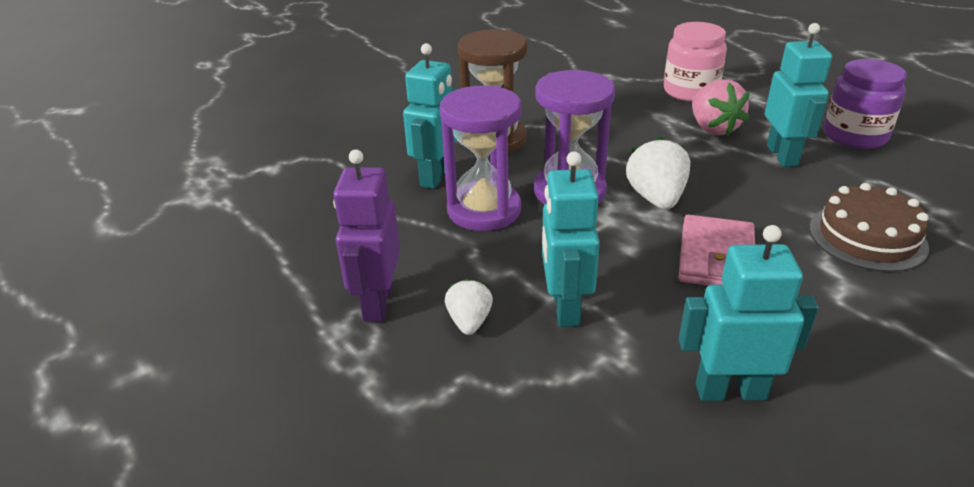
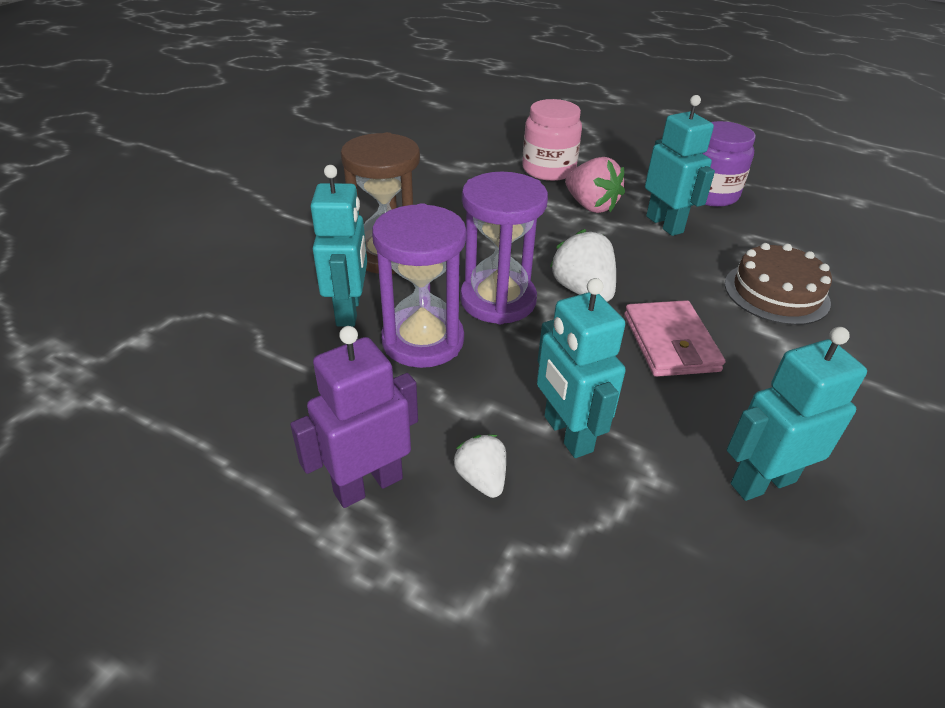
camera: 25 degrees left, 5 degrees up
(377, 303) = (368, 485): purple robot -> purple robot turned 75 degrees clockwise

